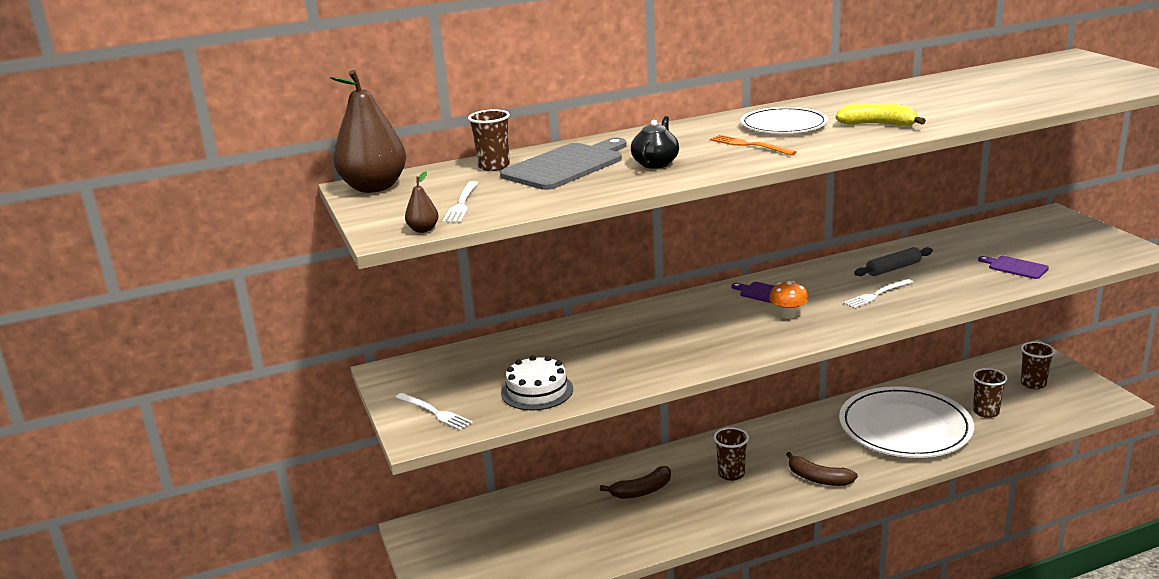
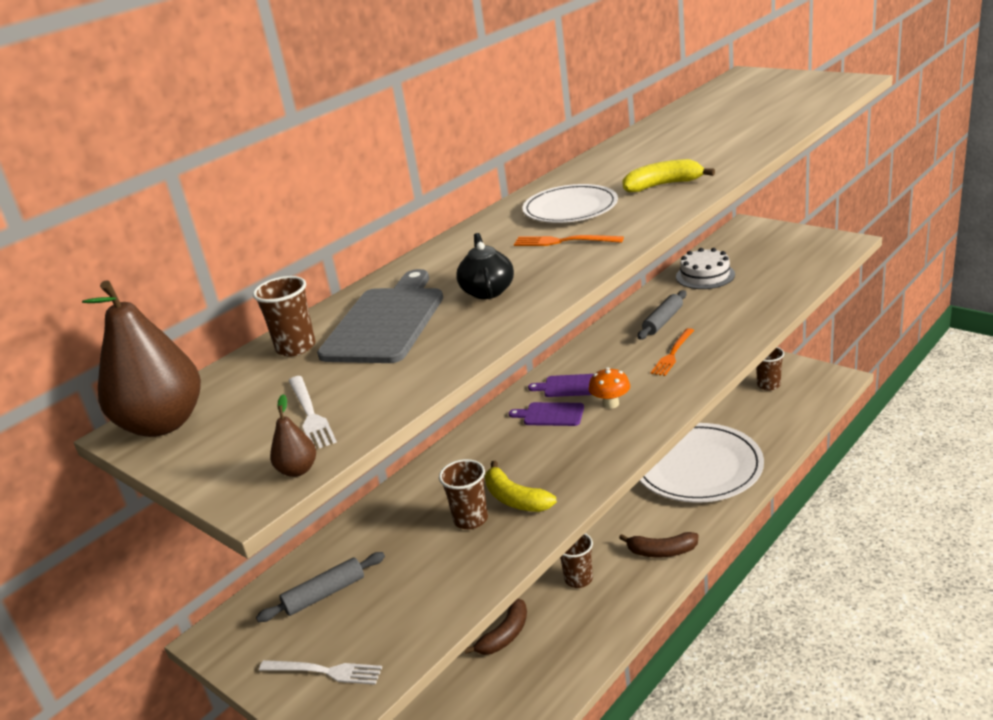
camera: 25 degrees left, 5 degrees up
(471, 370) = (324, 594): none -> grey rolling pin
(537, 391) = (425, 593): white cake -> white cake (705, 275)
(652, 355) = (515, 499): none -> yellow banana
(876, 295) = (672, 354): white fork -> orange fork
(986, 412) = (752, 426): brown cup -> brown cup (471, 519)
(1015, 267) = (764, 287): purple cutting board -> purple cutting board (550, 414)

